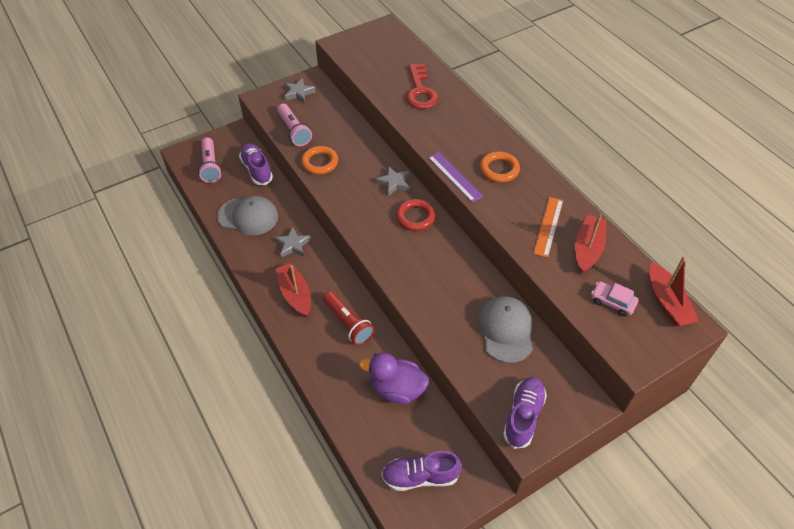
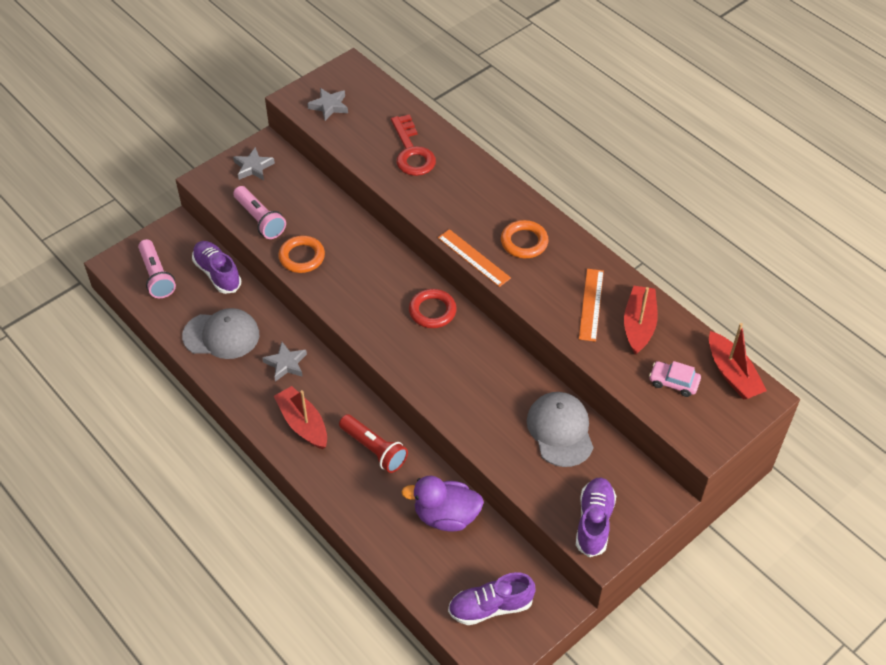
camera: 10 degrees left, 0 degrees up
(394, 183) = (398, 272): grey star -> grey star (329, 106)
(454, 176) = (473, 258): purple ruler -> orange ruler

